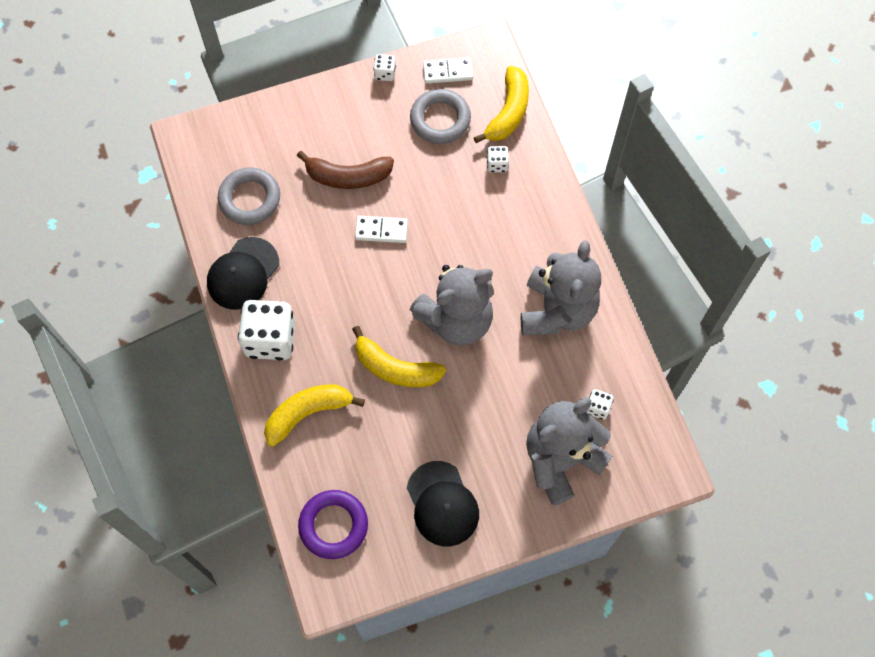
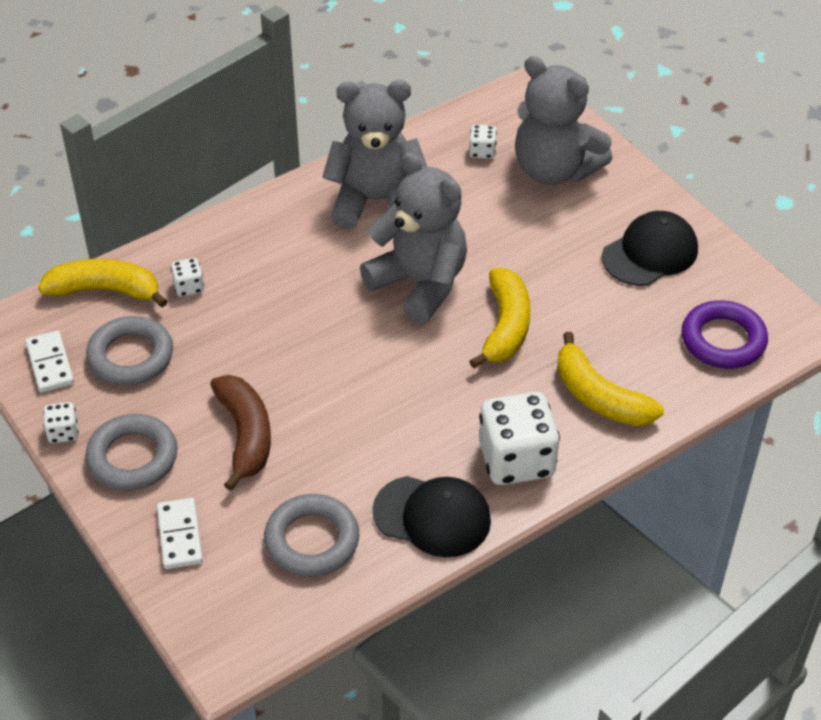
camera: 105 degrees left, 20 degrees down
(351, 109) = (132, 457): none -> grey ring
(381, 230) = (319, 381): white domino -> white domino (180, 535)

